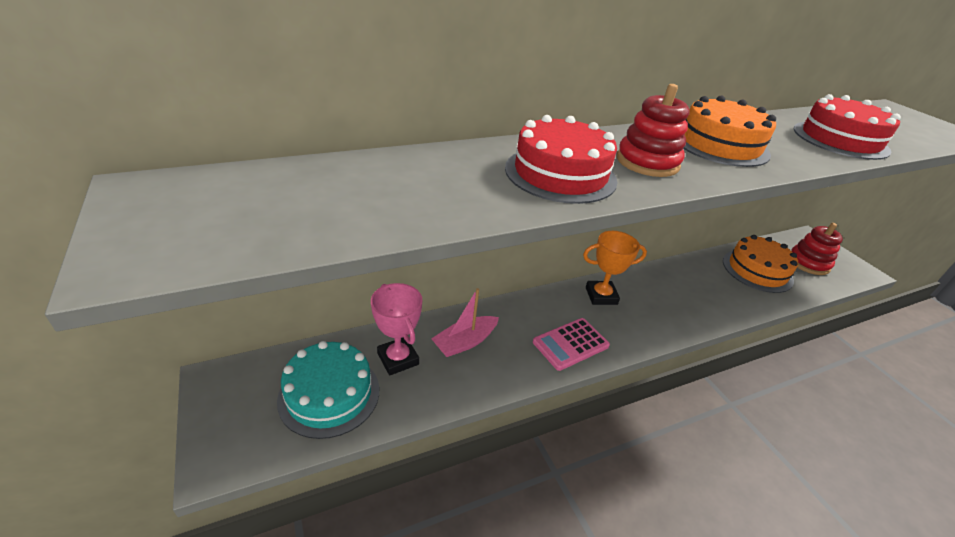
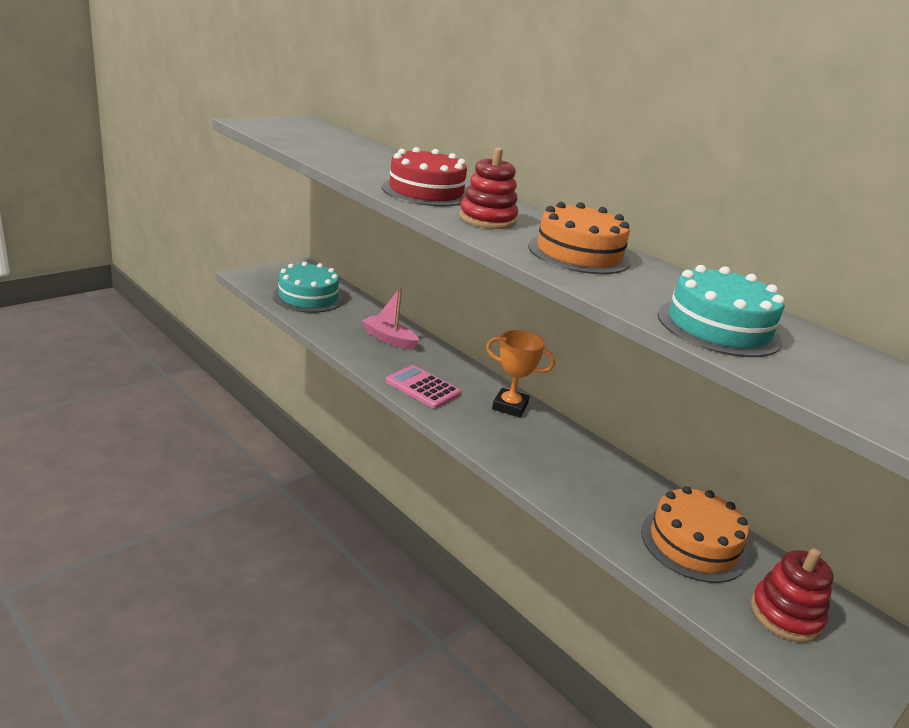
camera: 70 degrees right, 10 degrees down
(398, 359) = (353, 315): pink trophy -> none
(601, 296) = (510, 406): orange trophy -> orange trophy turned 45 degrees counterclockwise
(840, 139) = (718, 327): red cake -> turquoise cake

